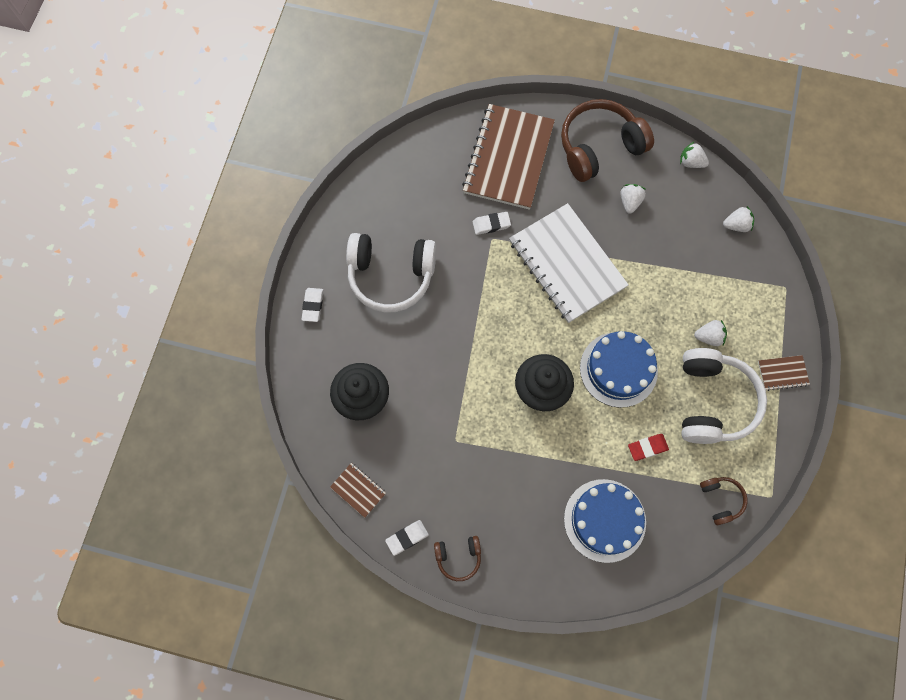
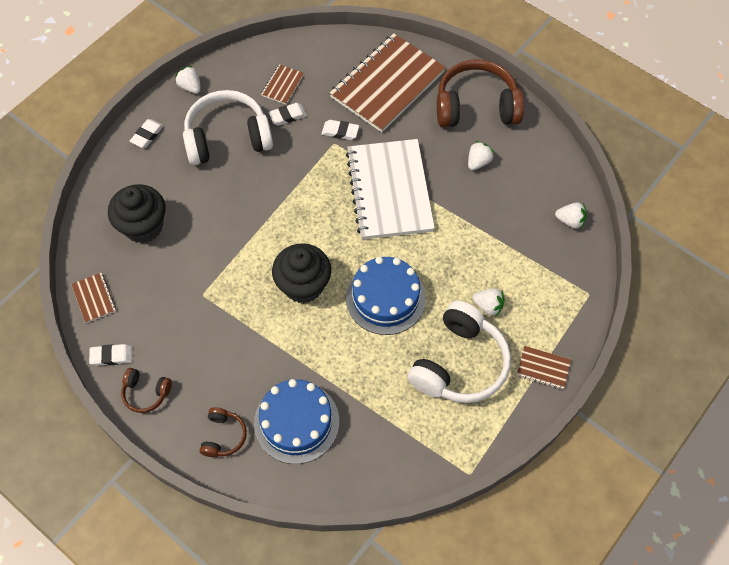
camera: 25 degrees right, 10 degrees down
(391, 275) = (228, 138): white headphones -> white headphones turned 135 degrees clockwise
(412, 199) = (282, 85): none -> brown notebook
(434, 229) = (287, 116): none -> white eraser
(647, 447) = (373, 377): red eraser -> none
(691, 162) = (556, 151): white strawberry -> white strawberry (190, 87)
(720, 500) = (417, 454): brown headphones -> brown headphones (223, 436)

